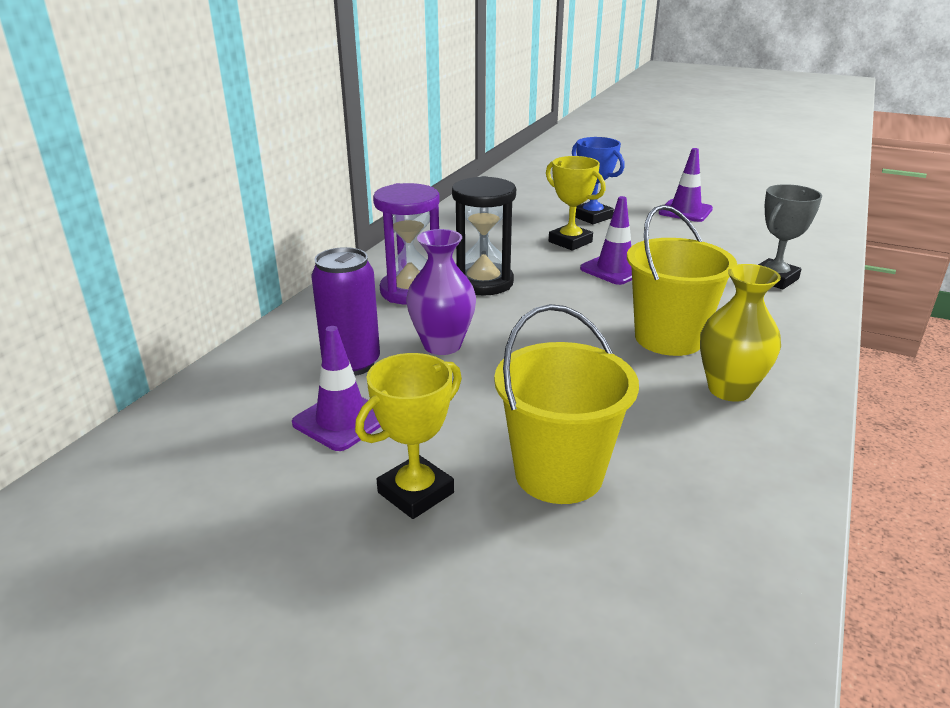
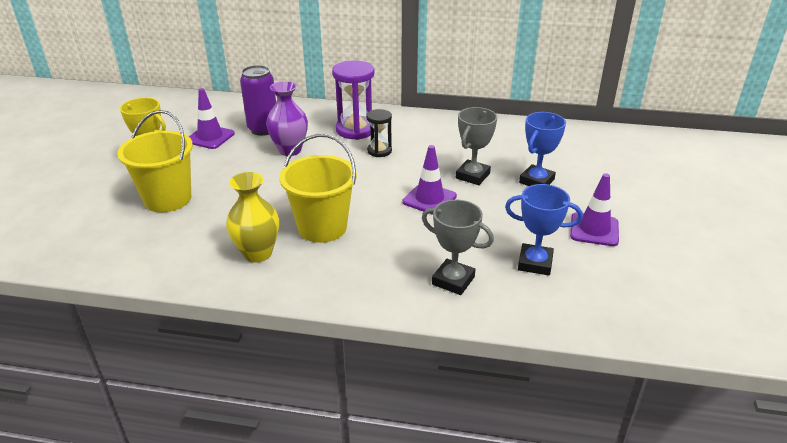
camera: 75 degrees right, 5 degrees up
(483, 282) = (379, 151): black hourglass -> black hourglass, size x0.59
(570, 242) = (472, 176): yellow trophy -> grey trophy
(741, 241) = (535, 263): none -> blue trophy

